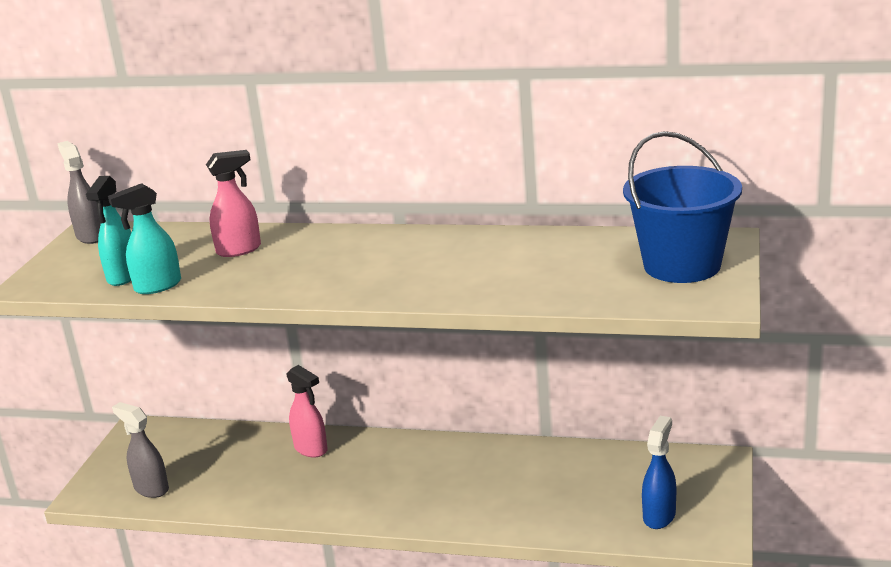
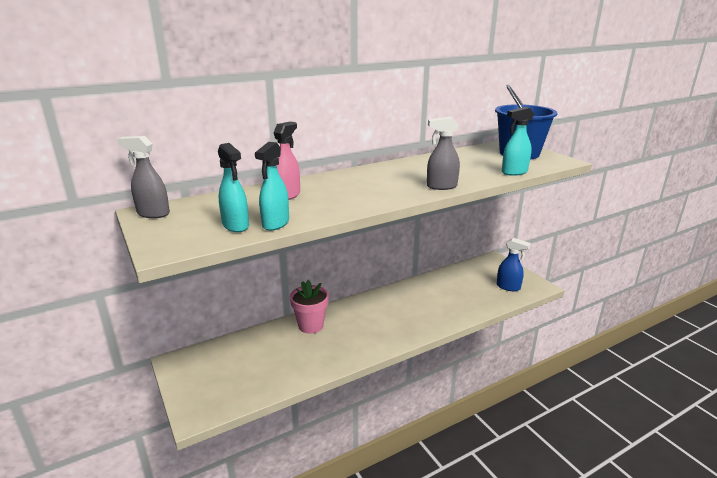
camera: 45 degrees left, 0 degrees up
(151, 488) = (240, 389): grey spray bottle -> grey spray bottle (441, 186)
(311, 449) = (310, 325): pink spray bottle -> pink flower pot
(580, 299) = (514, 172): none -> turquoise spray bottle
(659, 516) = (508, 287): blue spray bottle -> blue spray bottle turned 135 degrees clockwise

